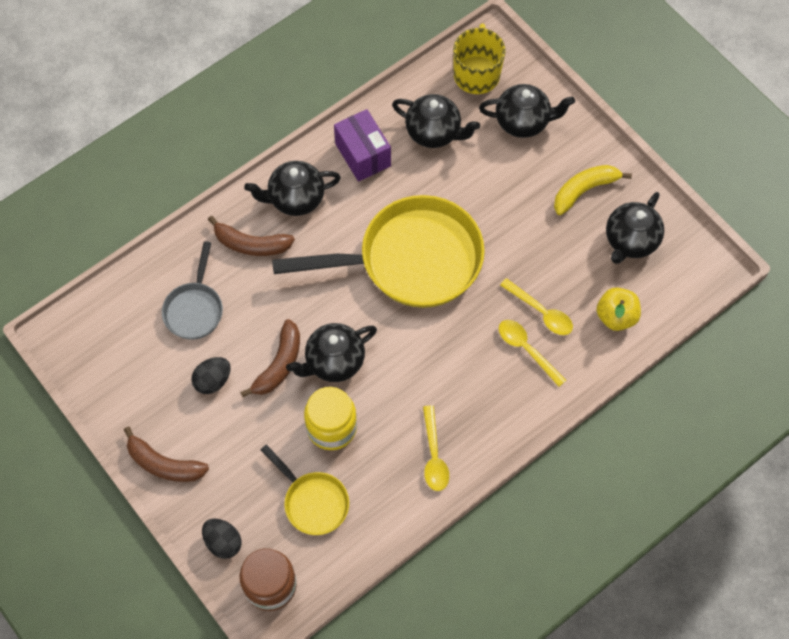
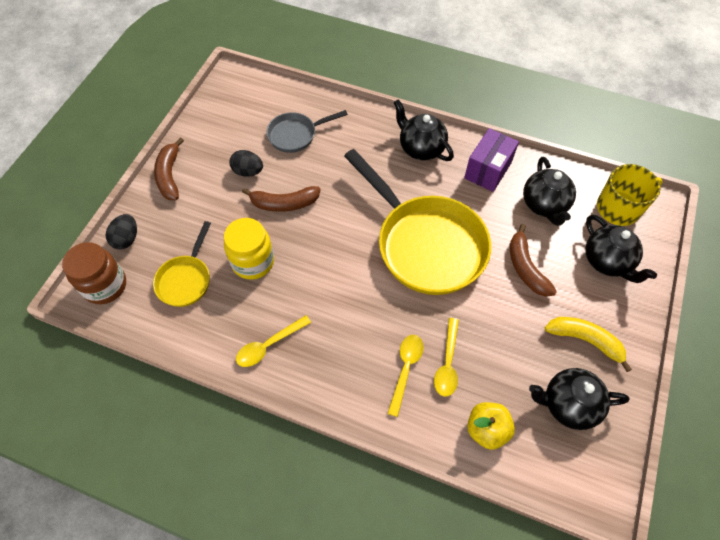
camera: 60 degrees right, 5 degrees down
(251, 244) = (366, 141): brown banana -> brown banana (525, 267)
(334, 362) = (307, 236): black teapot -> none

